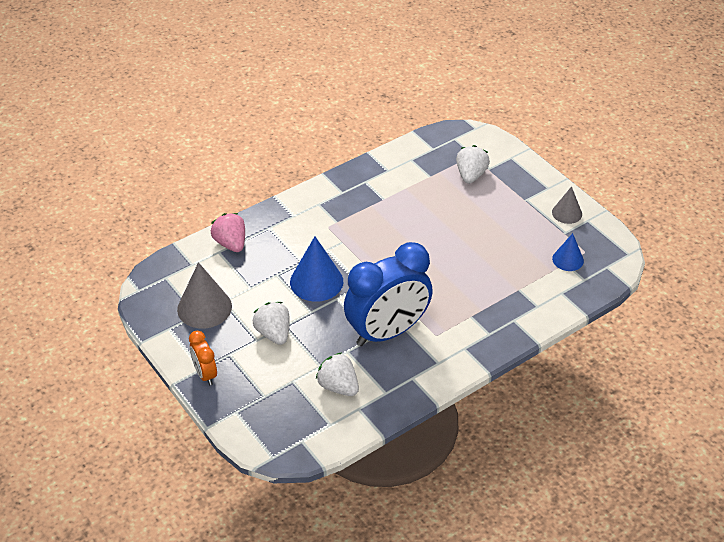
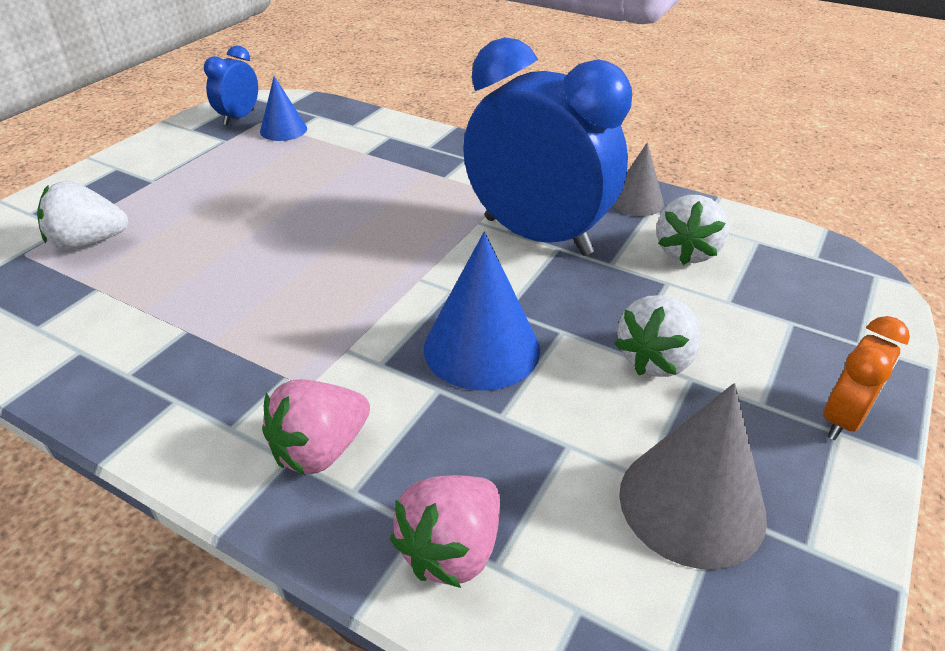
camera: 115 degrees left, 5 degrees down
(292, 223) = (320, 450): none -> pink strawberry
(567, 213) = (178, 144): grey cone -> grey cone (636, 201)
(595, 243) = (239, 118): none -> blue clock

